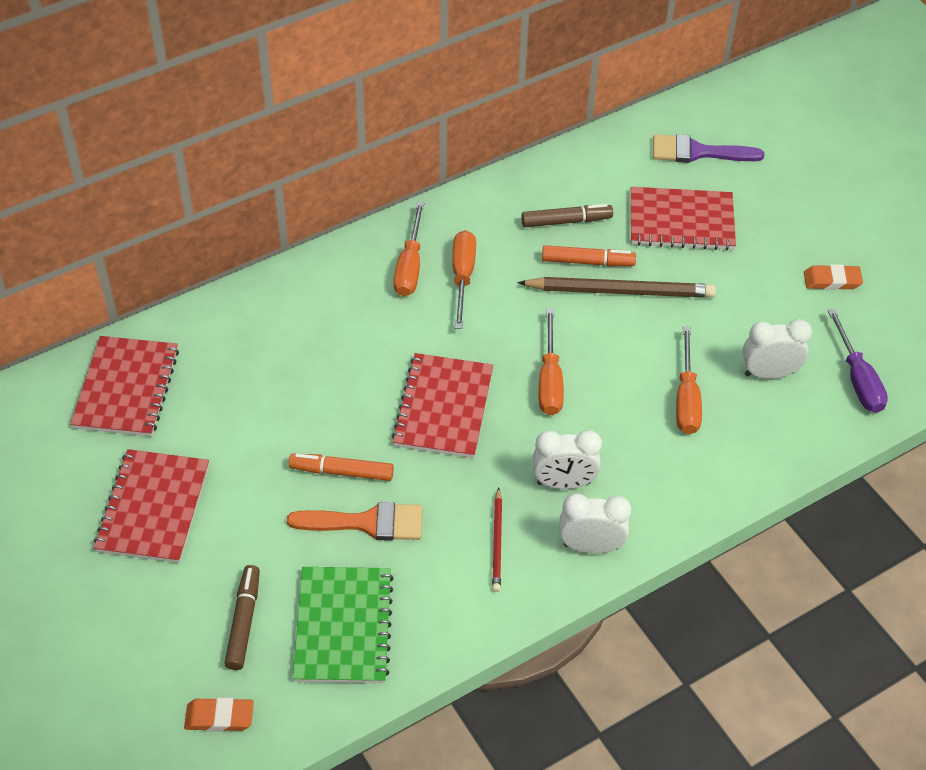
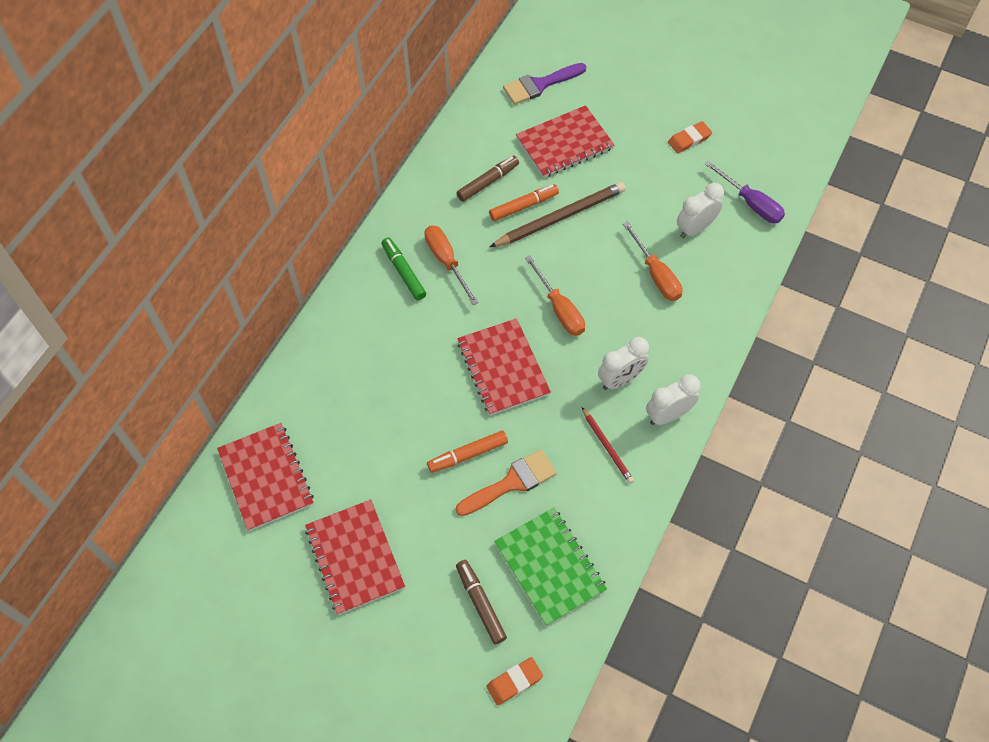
camera: 30 degrees left, 10 degrees up
(410, 266) = (403, 272): orange screwdriver -> green marker

